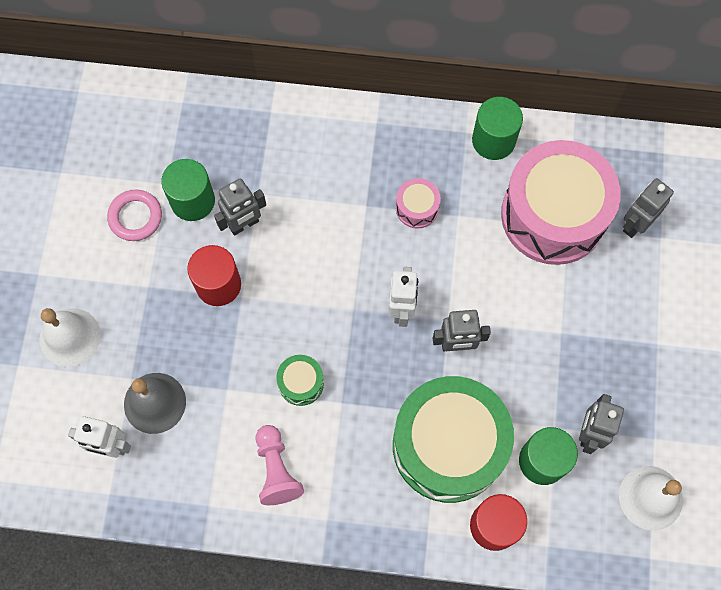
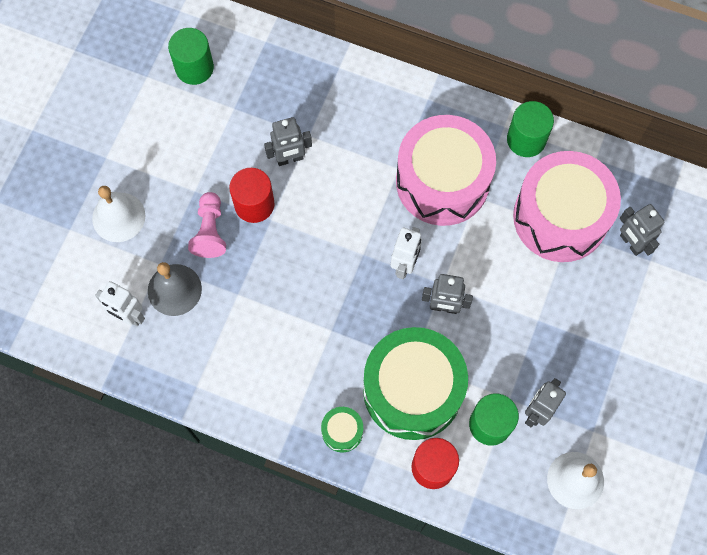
camera: 15 degrees right, 0 degrees up
(135, 217) = (200, 130): pink ring -> none
(193, 201) = (251, 128): green cylinder -> green cylinder (194, 68)
(276, 470) = (261, 372): pink pawn -> pink pawn (210, 231)
(301, 383) = (301, 305): green drum -> green drum (342, 431)
(417, 208) = (442, 181): pink drum -> pink drum, size x2.42
(635, 224) = (631, 243): grey robot -> grey robot turned 90 degrees counterclockwise

